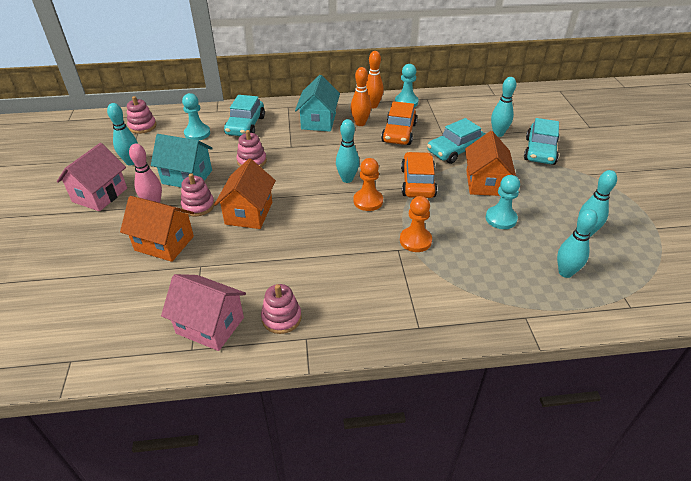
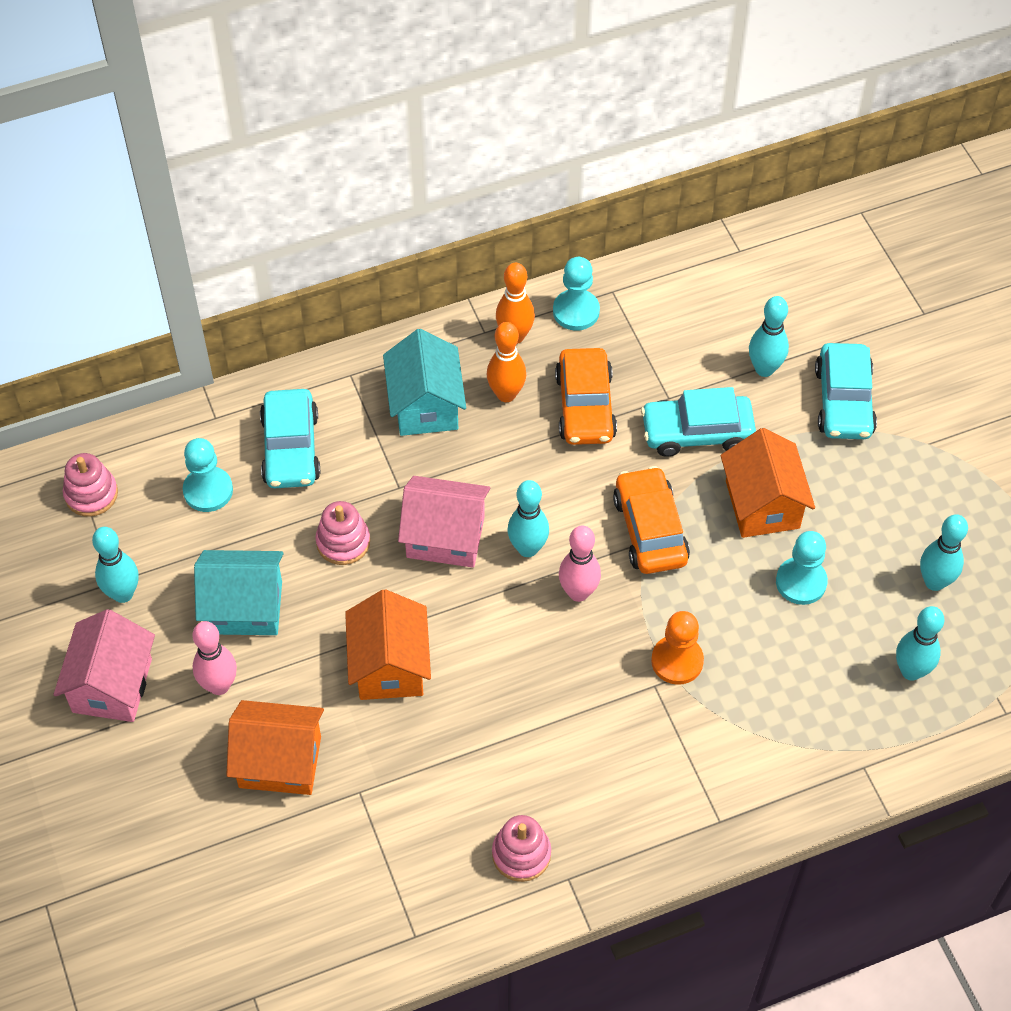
camera: 15 degrees left, 15 degrees up
(198, 206) = (297, 670): pink stacking toy -> none
(210, 325) = (423, 892): pink house -> pink house (445, 537)
(368, 201) = (578, 592): orange pawn -> pink bowling pin
(455, 150) = (697, 432): turquoise car -> turquoise car turned 45 degrees clockwise

